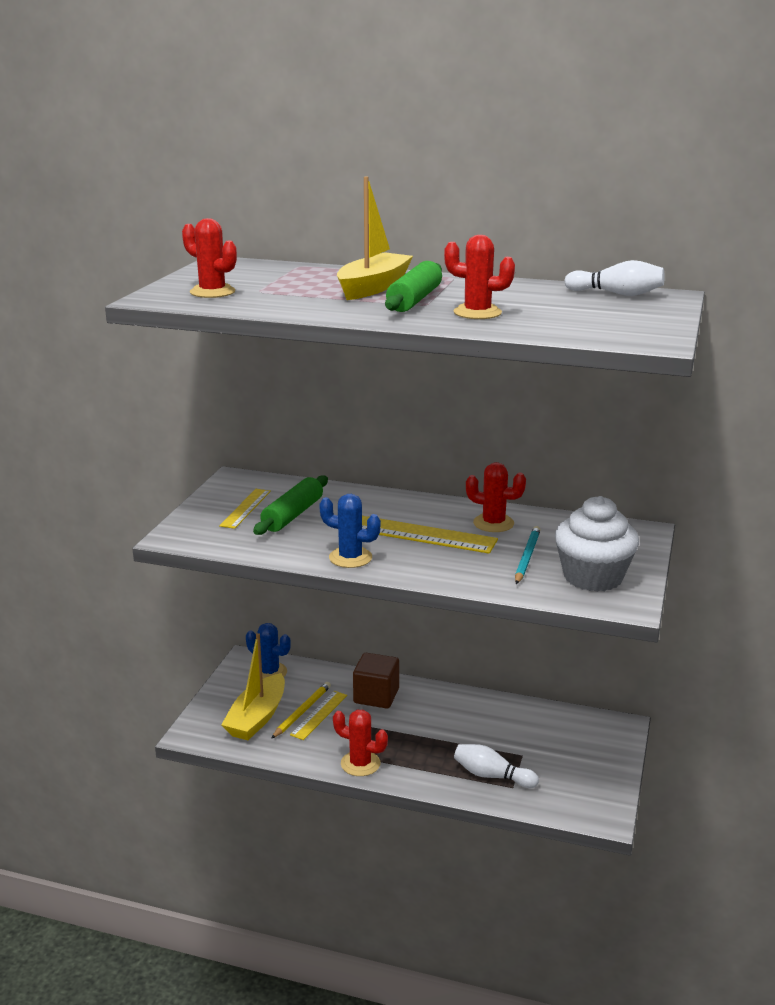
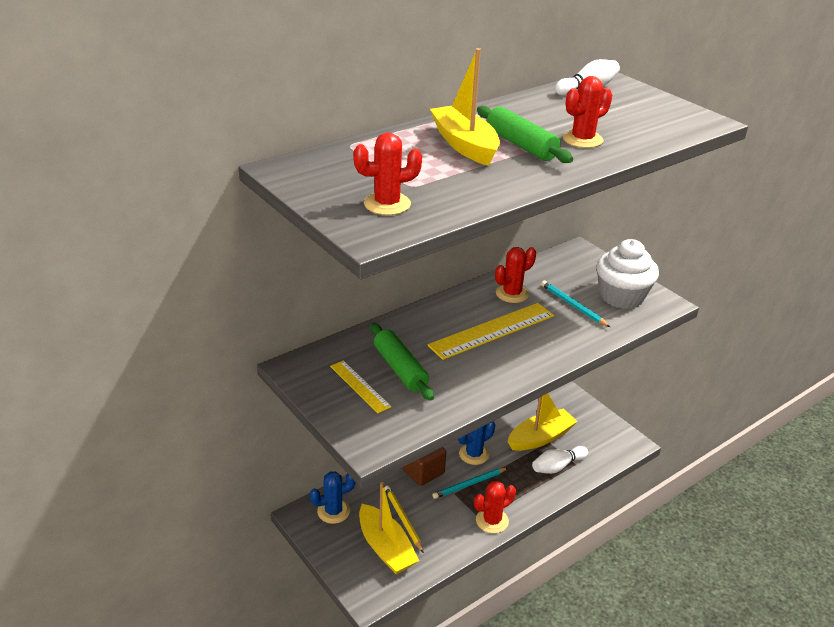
camera: 55 degrees left, 10 degrees up
(319, 715) = (416, 512): yellow ruler -> none
(350, 558) = (501, 374): blue cactus -> blue cactus (474, 454)
(392, 730) = (469, 484): none -> turquoise pencil
(520, 747) = (540, 438): none -> yellow boat

